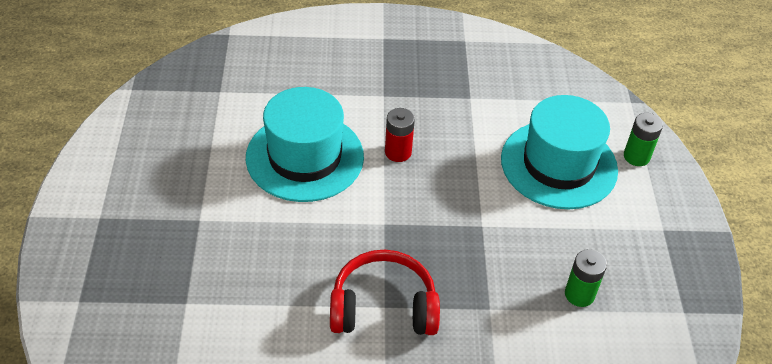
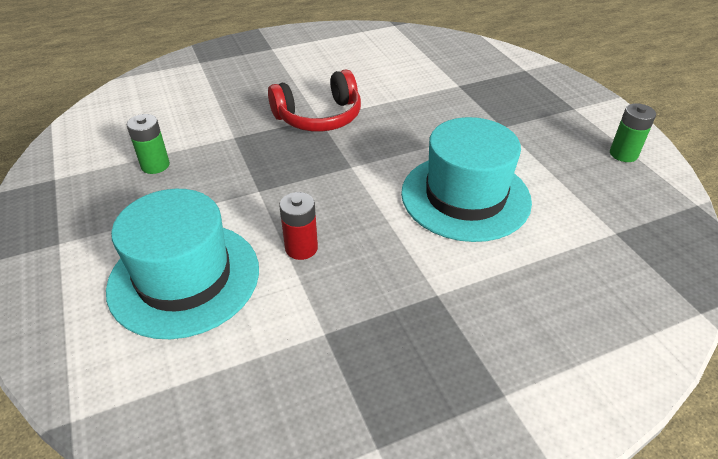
camera: 160 degrees right, 5 degrees down
(398, 152) = (377, 231): red battery -> red battery (301, 248)
(636, 156) = (76, 323): green battery -> green battery (623, 154)

